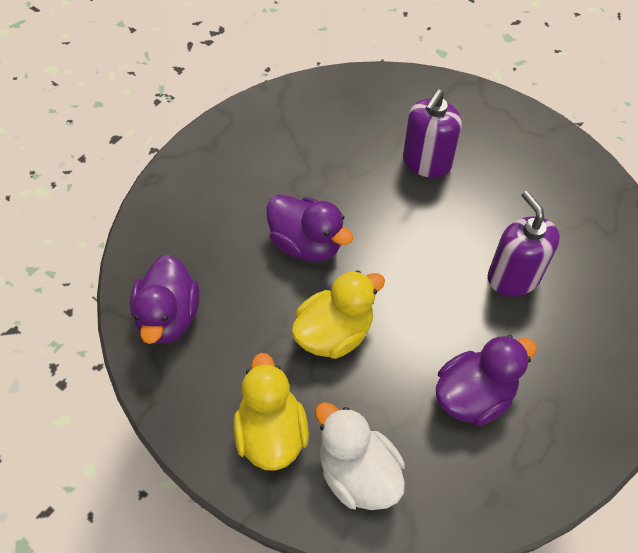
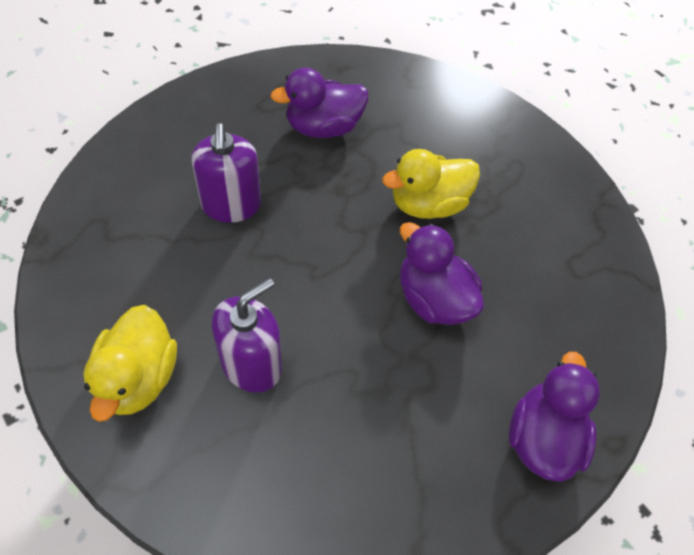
camera: 170 degrees left, 0 degrees up
(169, 317) = (588, 262): purple duck -> purple duck (541, 437)
(271, 433) = (500, 147): yellow duck -> yellow duck (139, 377)
(358, 473) = (437, 106): white duck -> none

